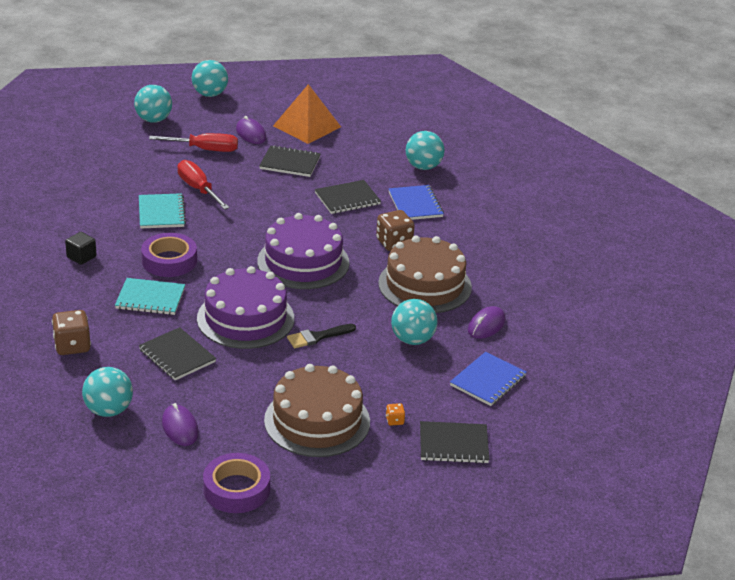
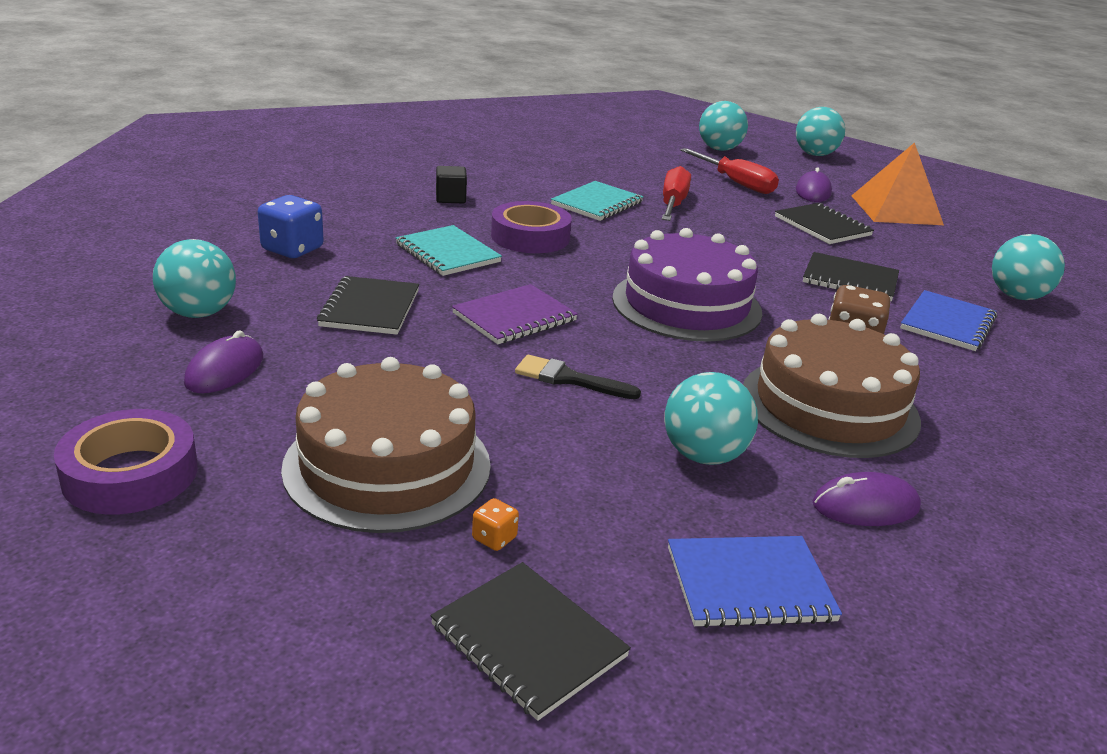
camera: 45 degrees right, 5 degrees down
(72, 346) = (292, 249): brown dice -> blue dice
(245, 318) = (514, 317): purple cake -> purple notebook

